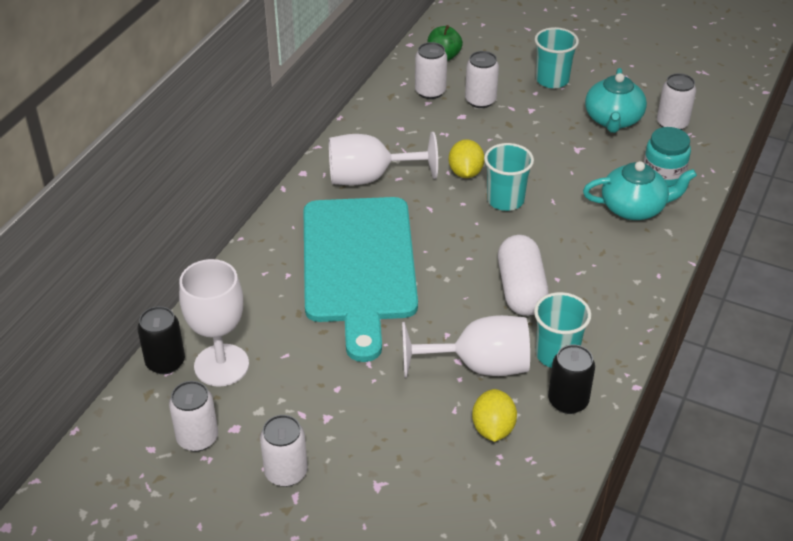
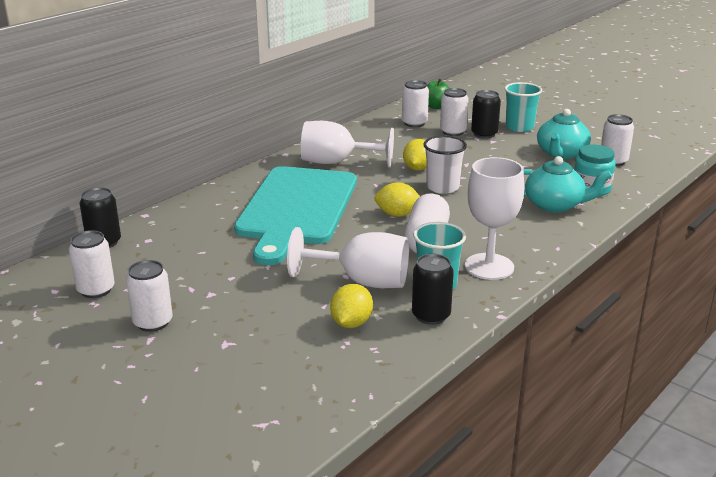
camera: 15 degrees right, 15 degrees down
(221, 365) = (146, 250): white goblet -> white goblet (489, 266)
(474, 254) = (397, 214): none -> yellow lemon
(505, 200) = (442, 187): turquoise cup -> white cup
(517, 99) = (484, 134): none -> black can

